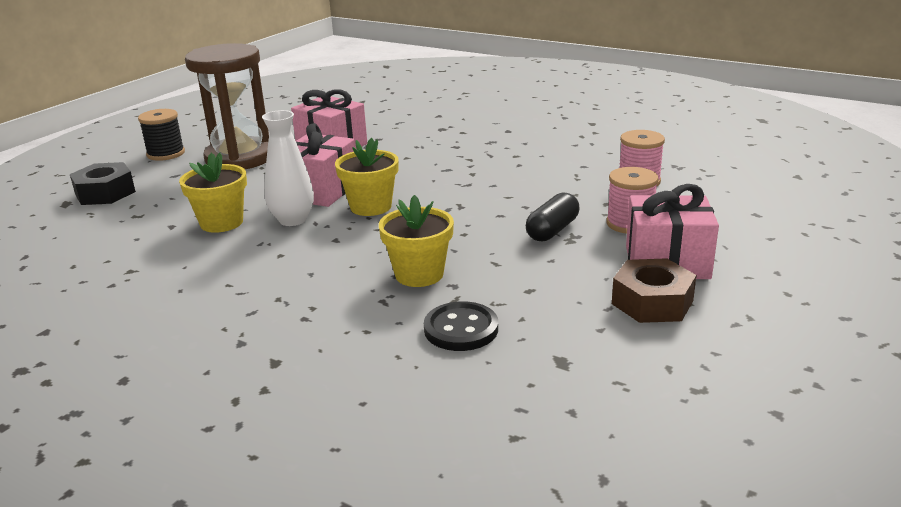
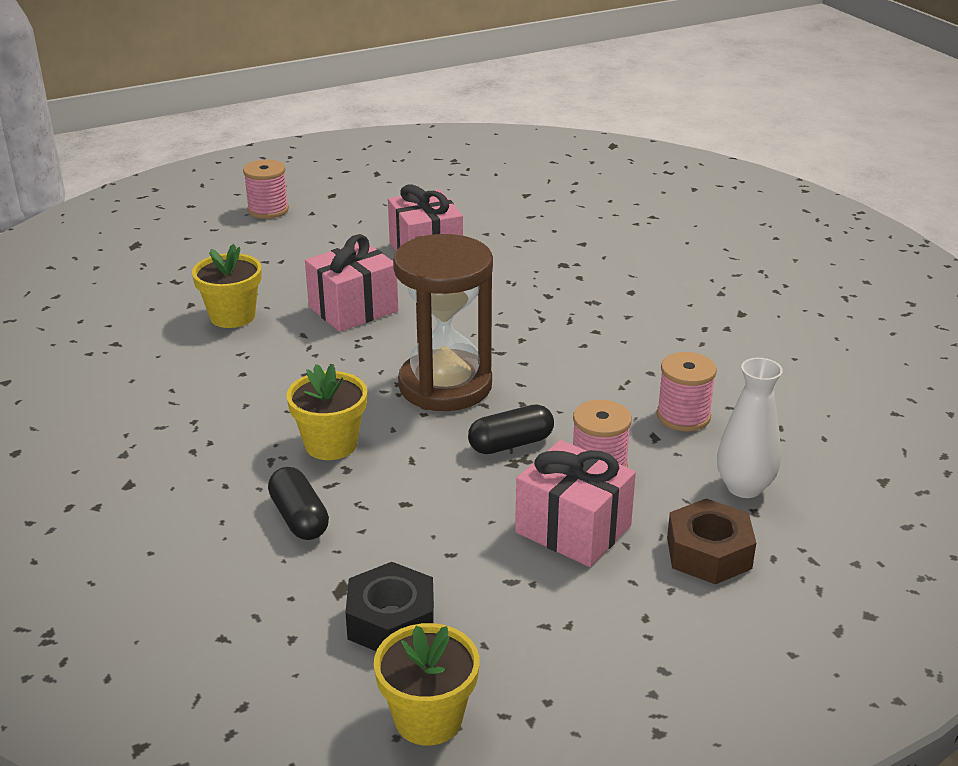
camera: 30 degrees right, 5 degrees up
(105, 193) = (175, 243): black nut -> black nut (391, 621)
(166, 154) = (268, 210): black spool -> pink spool
(240, 158) = (325, 239): brown hourglass -> brown hourglass (445, 386)
(293, 220) = (293, 336): white vase -> white vase (744, 487)
(371, 207) = (376, 346): yellow flower pot -> yellow flower pot (428, 718)
(461, 329) = (299, 518): black button -> black capsule
(652, 302) = (498, 566): brown nut -> brown nut (708, 553)

